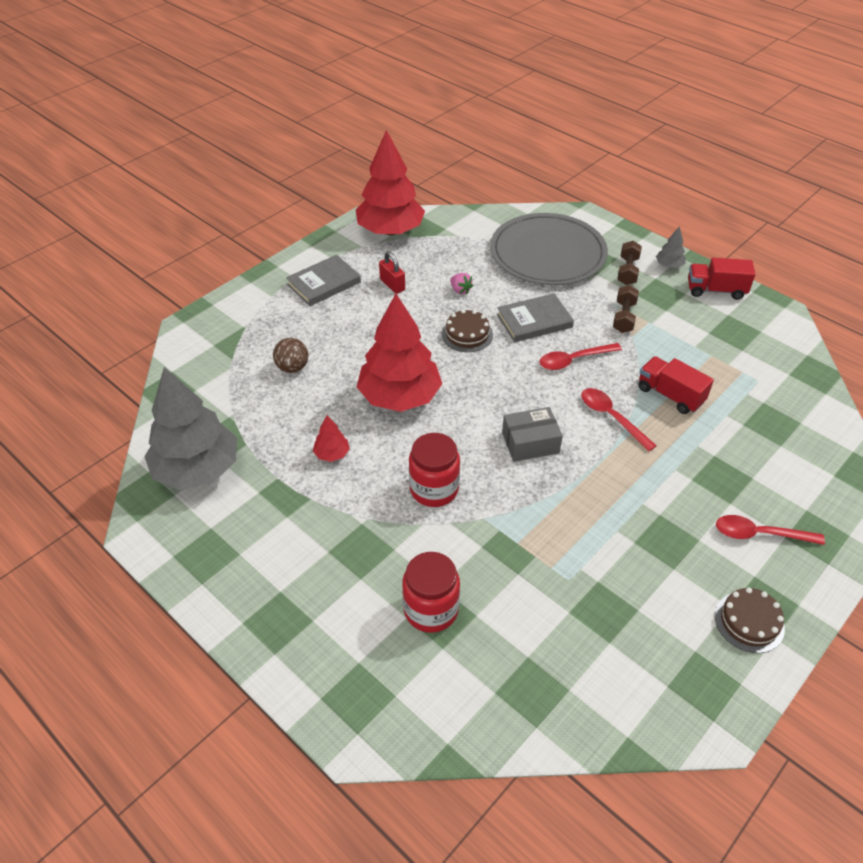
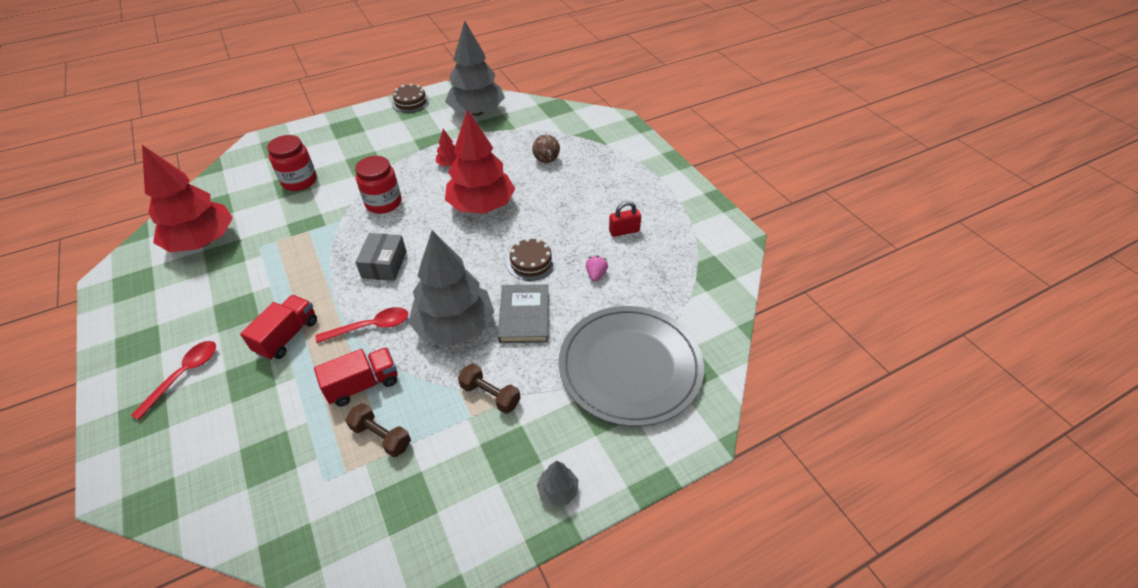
camera: 110 degrees right, 0 degrees up
(324, 283) = (643, 191): grey book -> none
(390, 231) = (713, 248): red tree -> red tree (202, 242)
(460, 290) = (596, 275): pink strawberry -> pink strawberry turned 120 degrees clockwise
(573, 360) = (454, 326): red spoon -> grey tree
(627, 271) = (566, 435): brown dumbbell -> brown dumbbell (381, 436)
(715, 290) = (486, 523): red truck -> red truck (287, 336)
(749, 622) = (138, 329): brown cake -> brown cake (410, 102)

